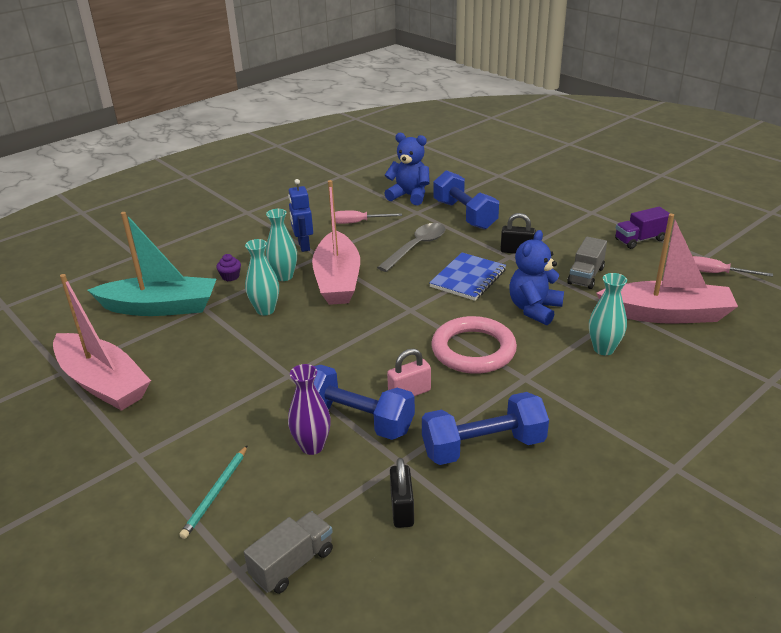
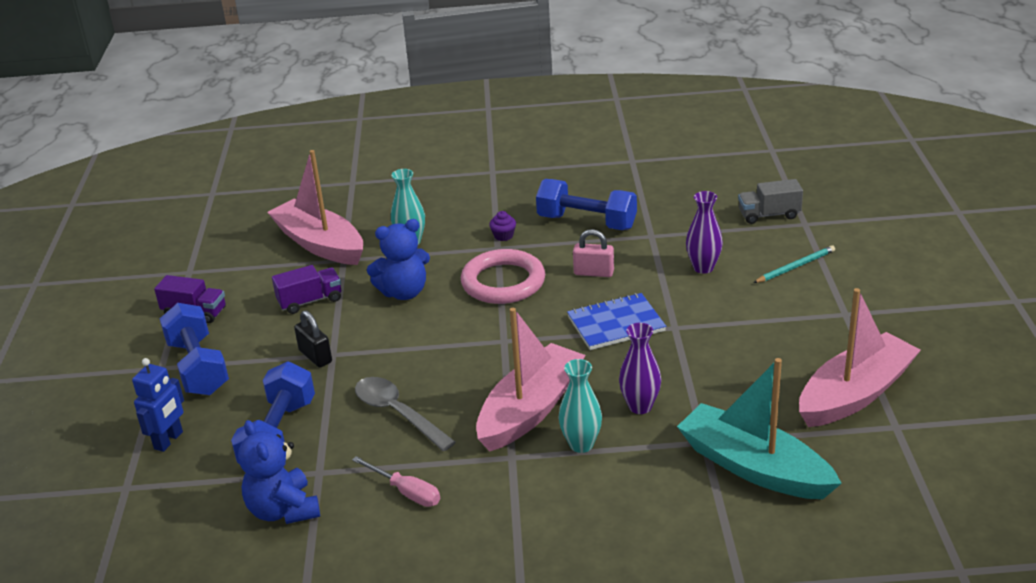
camera: 140 degrees left, 0 degrees up
(103, 383) = (855, 394): pink boat -> pink boat turned 60 degrees clockwise
(230, 276) = (642, 476): purple cupcake -> purple cupcake (503, 236)
(265, 310) = (640, 406): turquoise vase -> purple vase
(303, 246) = (513, 485): blue robot -> blue robot (169, 440)
(356, 419) = (654, 271): blue dumbbell -> blue dumbbell (198, 367)
(402, 509) = (677, 213): black padlock -> none
(416, 247) = (398, 413): grey spoon -> grey spoon turned 60 degrees clockwise
(468, 278) = (407, 348): blue notebook -> blue notebook (616, 324)
(585, 276) = (310, 301): grey truck -> purple truck
(717, 273) = (215, 255): pink screwdriver -> none

